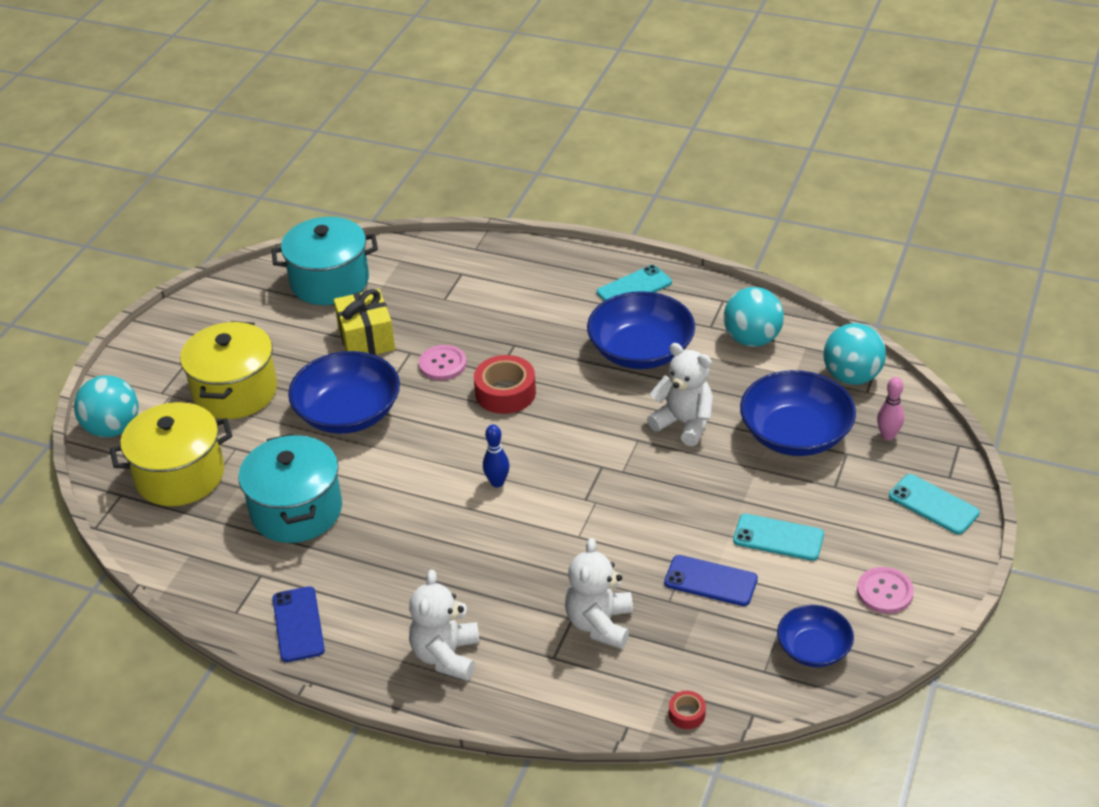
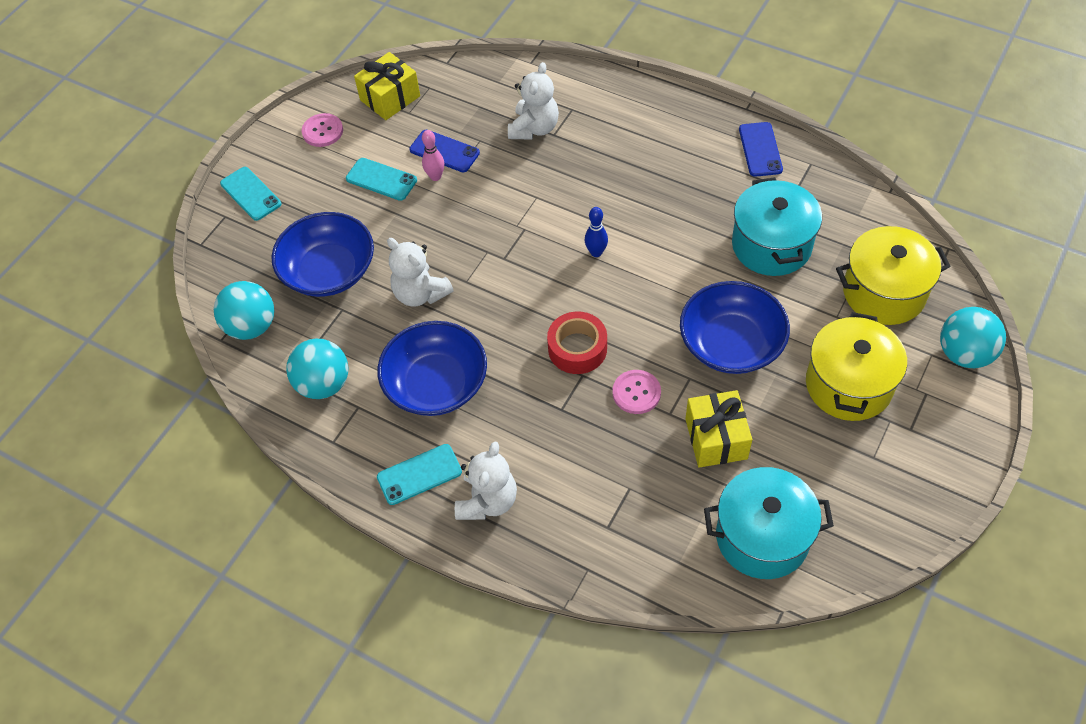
camera: 170 degrees left, 15 degrees up
(446, 656) = (648, 117): white teddy bear -> white teddy bear (487, 501)
(687, 714) = (489, 66): red tape -> none
(813, 649) = (390, 98): blue bowl -> yellow gift
(888, 435) = (252, 260): pink bowling pin -> pink bowling pin (435, 176)

